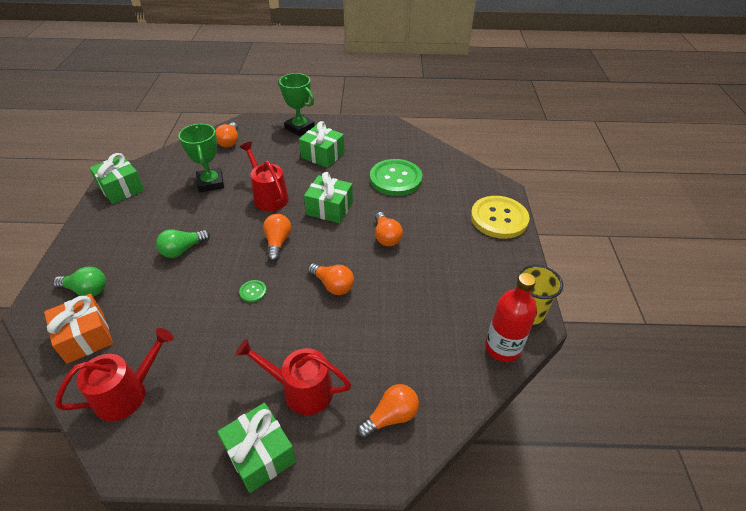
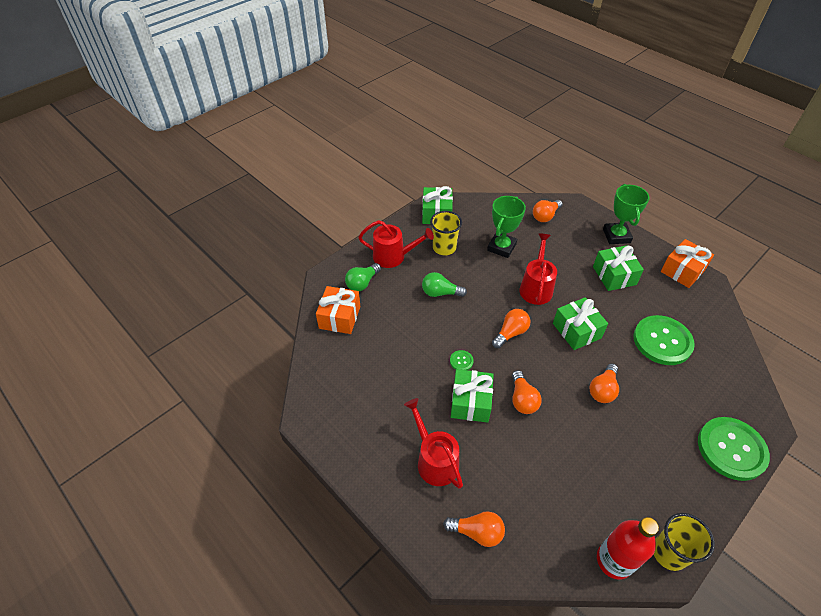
camera: 45 degrees right, 5 degrees up
(87, 290) = (362, 283): green light bulb -> green light bulb turned 75 degrees clockwise
(127, 393) = (335, 375): red watering can -> red watering can (393, 256)
(154, 212) = (444, 248): none -> yellow cup
(260, 454) = (376, 480): green gift -> green gift (470, 402)
(367, 127) = (682, 271): none -> orange gift
(499, 218) = (731, 449): yellow button -> green button

